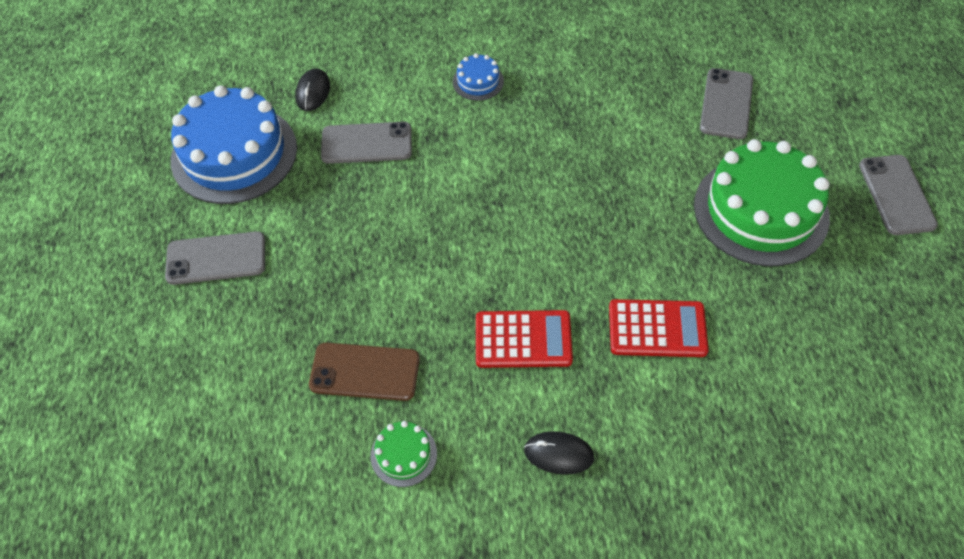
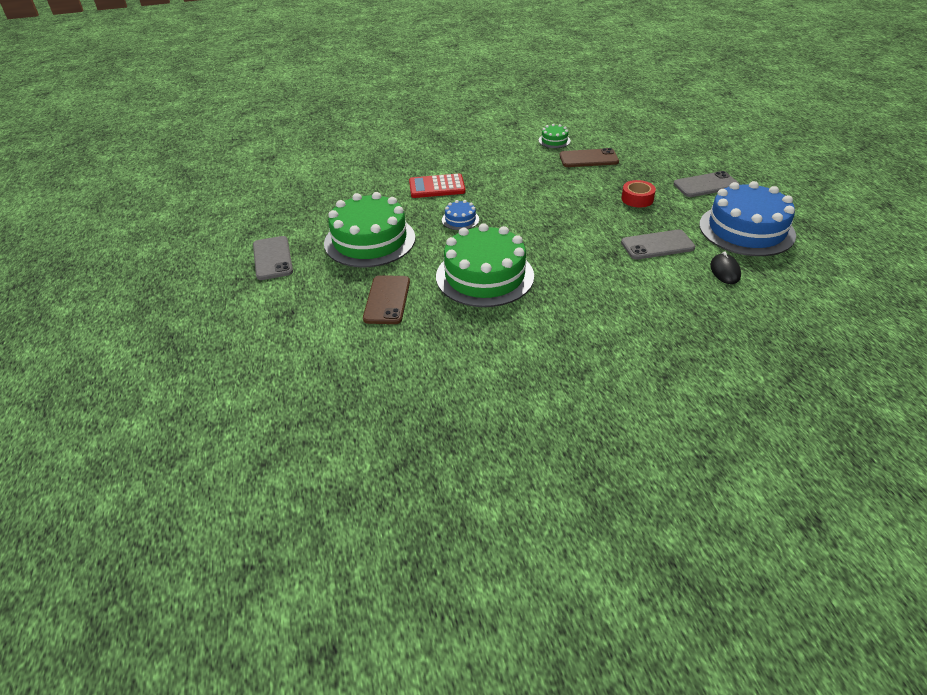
camera: 170 degrees right, 15 degrees down
(341, 242) = (637, 199): none -> red tape
(478, 81) = (596, 293): blue cake -> blue cake (460, 220)
(523, 340) = (510, 176): red calculator -> none
(558, 454) = (481, 148): black mouse -> none
(604, 124) = (485, 276): none -> green cake
(726, 104) = (387, 300): grey phone -> brown phone

